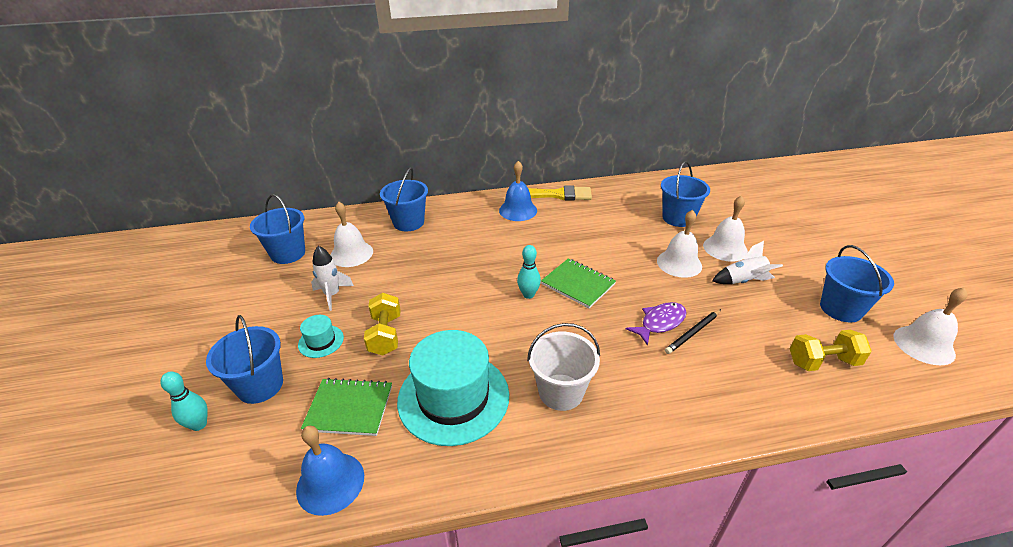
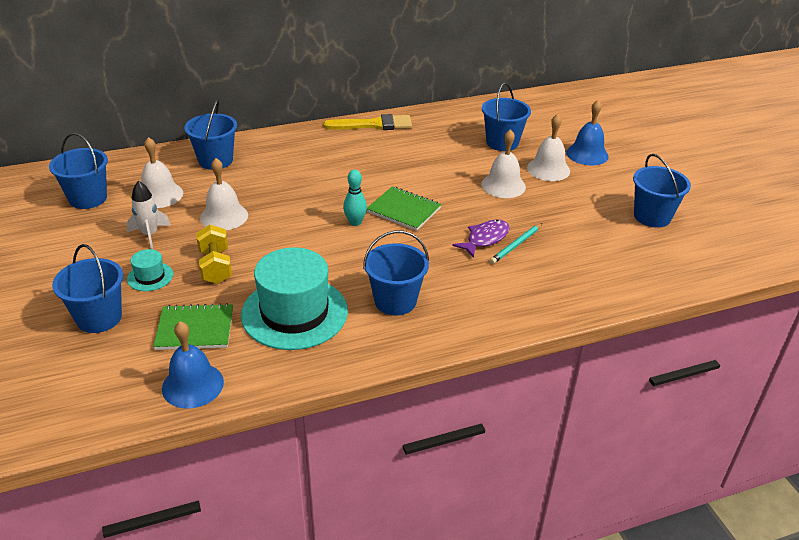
camera: 10 degrees left, 0 degrees up
(199, 424) = (48, 353): turquoise bowling pin -> none
(518, 210) = (334, 142): blue bell -> blue bell (587, 154)
(561, 392) = (395, 301): white bucket -> blue bucket
(693, 333) = (516, 245): black pencil -> turquoise pencil
(743, 281) = (564, 198): white rocket -> none
(823, 362) = (631, 261): yellow dumbbell -> none
(923, 345) = (719, 241): white bell -> white bell (224, 216)

